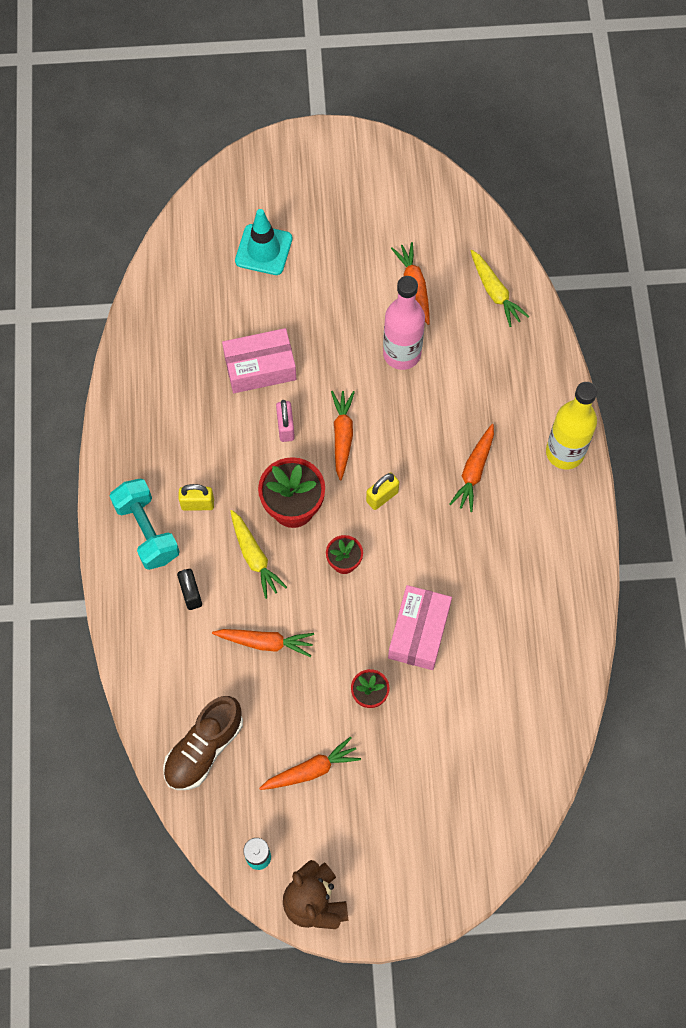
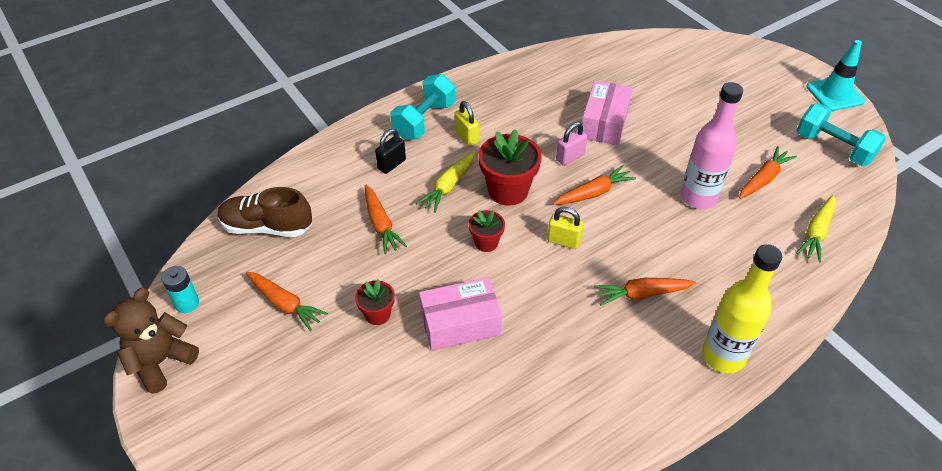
camera: 60 degrees right, 20 degrees down
(260, 368) = (604, 123): pink box -> pink box turned 60 degrees clockwise
(263, 250) = (697, 85): turquoise traffic cone -> turquoise traffic cone (835, 94)
(416, 202) = (833, 148): none -> turquoise dumbbell

